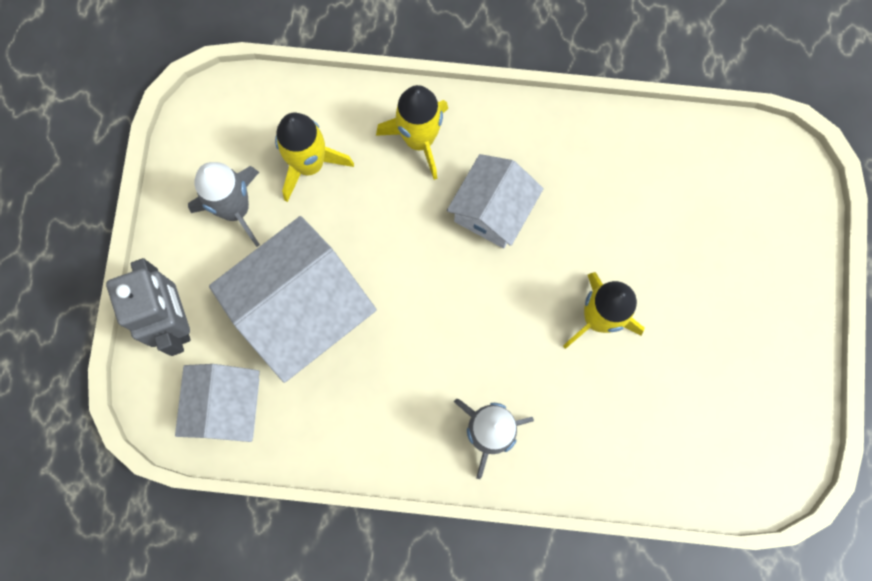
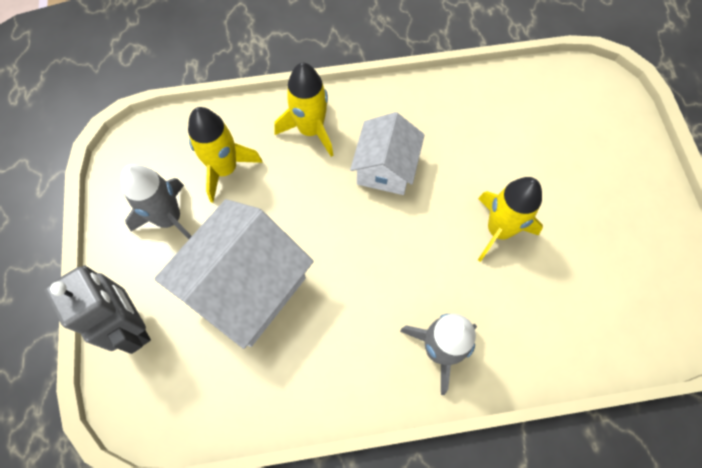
camera: 15 degrees left, 10 degrees down
(227, 406) = (196, 391): white house -> none

